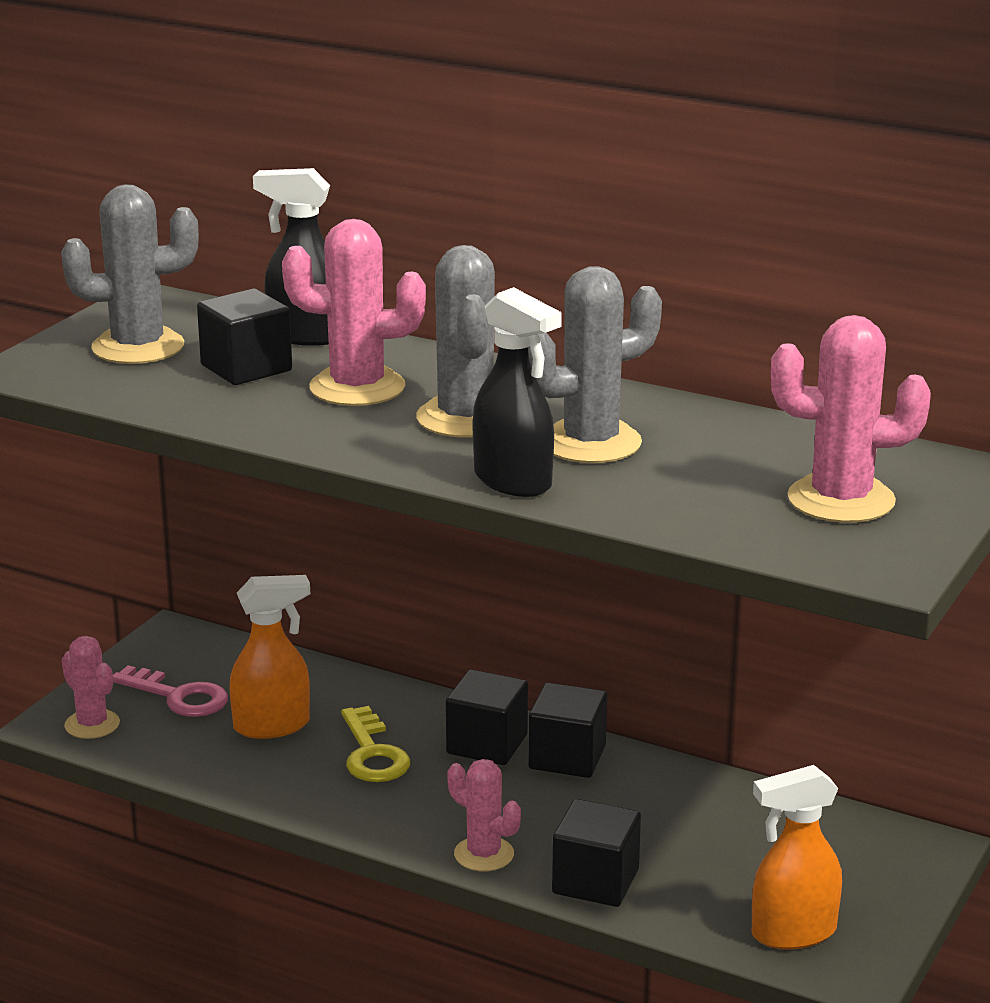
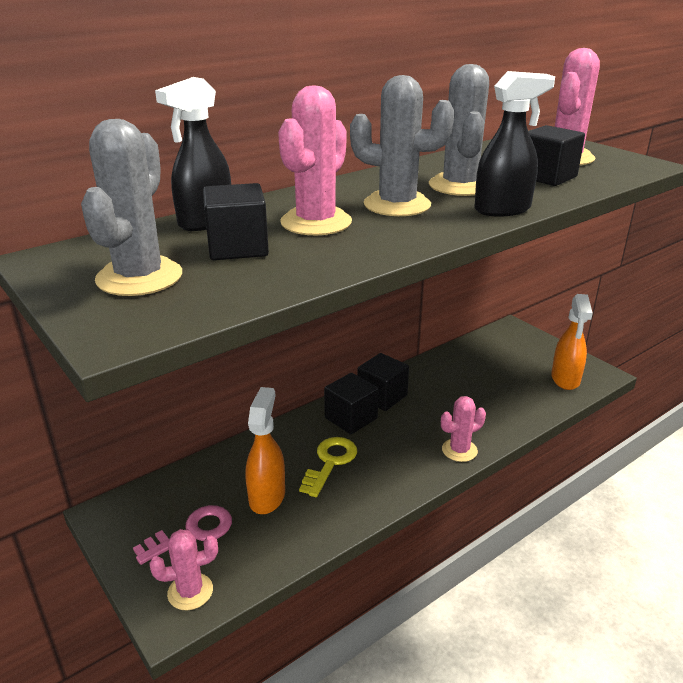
camera: 65 degrees left, 5 degrees up
(372, 753) = (330, 462): yellow key -> yellow key turned 75 degrees counterclockwise
(595, 881) = (501, 421): black cube -> black cube (547, 177)

